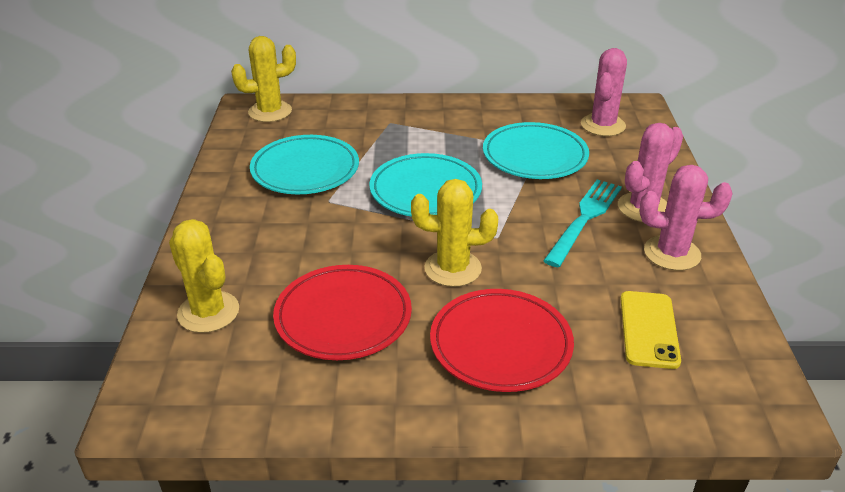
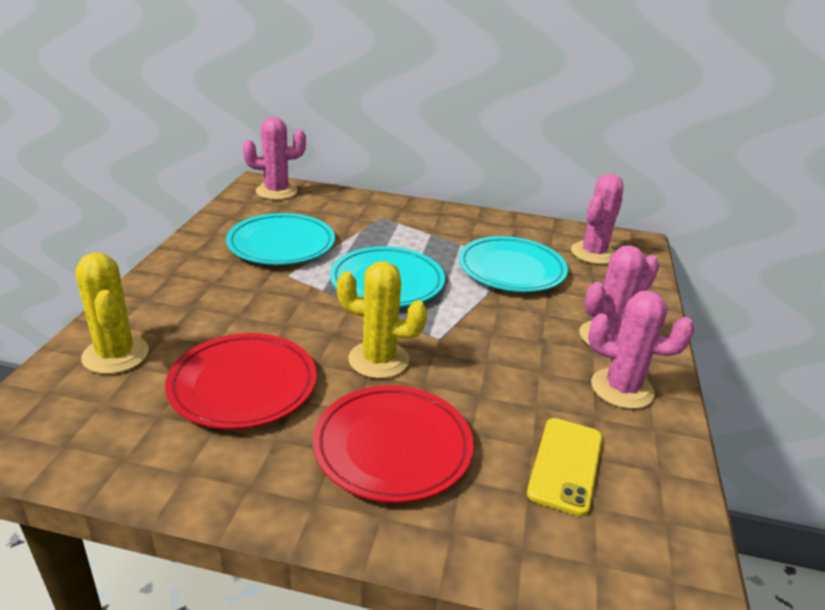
camera: 10 degrees right, 5 degrees down
(270, 112) = (276, 191): yellow cactus -> pink cactus
(584, 219) = (538, 337): turquoise fork -> none

